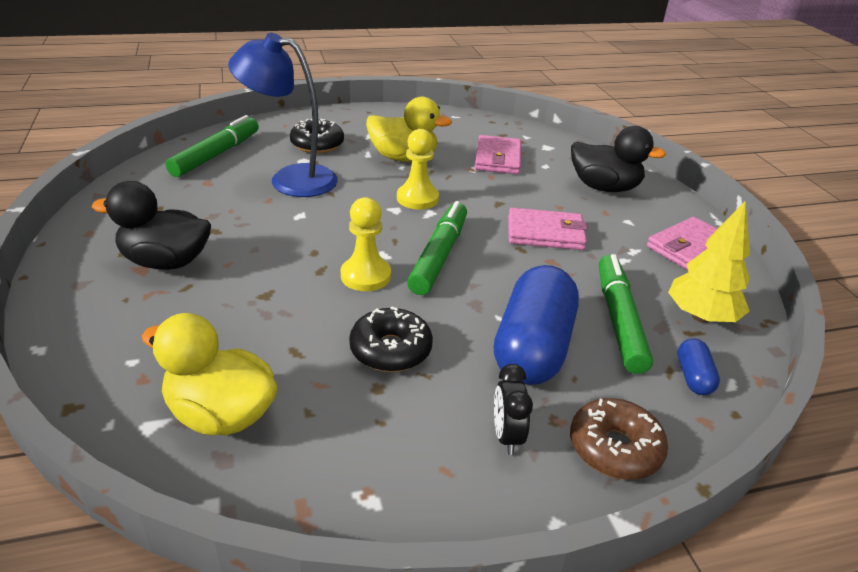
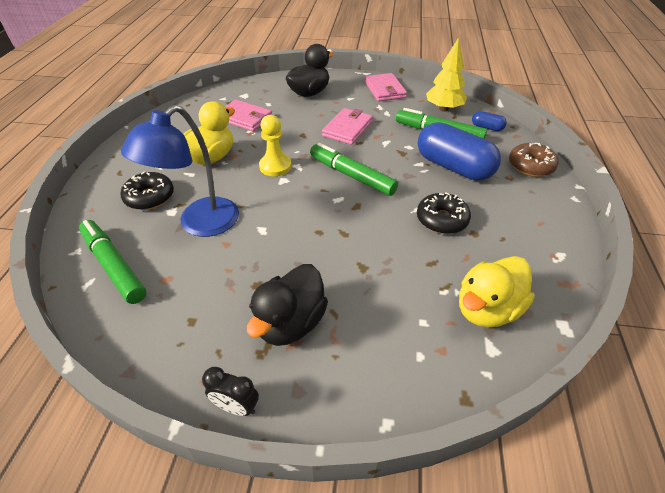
camera: 65 degrees left, 10 degrees up
(365, 276) = (360, 213): yellow pawn -> none
(506, 436) = (519, 196): black clock -> black clock (236, 406)

